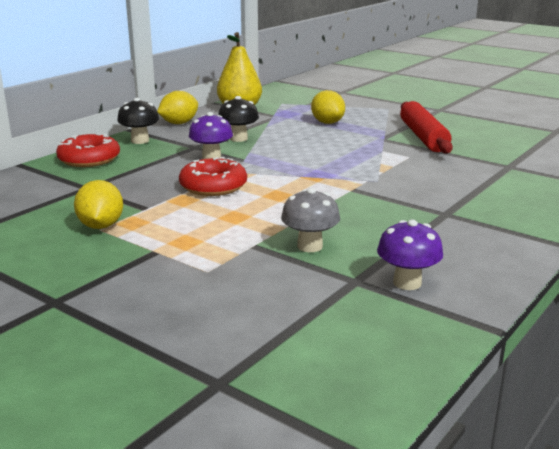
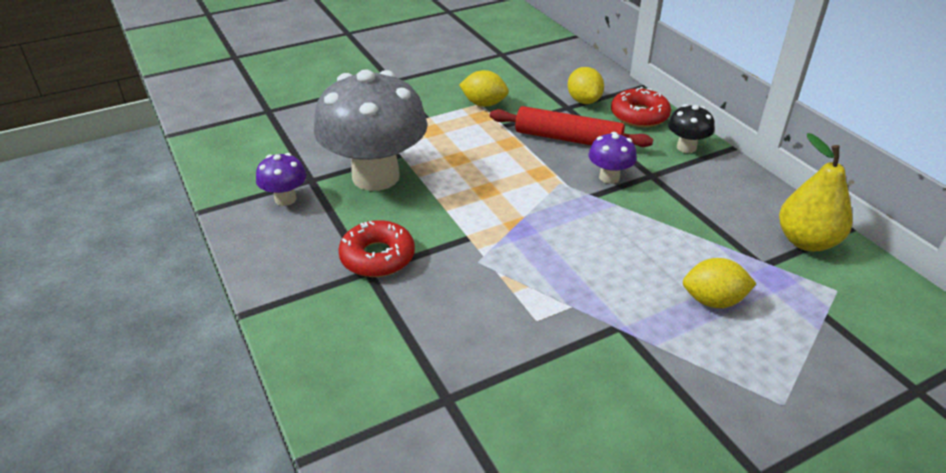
camera: 115 degrees right, 15 degrees up
(179, 123) = (747, 181): yellow lemon -> yellow lemon (584, 101)
(213, 186) = (529, 162): red donut -> red donut (377, 257)
(238, 139) = (668, 209): black mushroom -> none
(310, 246) = (376, 176): grey mushroom -> grey mushroom, size x2.30
(423, 137) = (608, 372): red rolling pin -> red rolling pin (568, 139)

